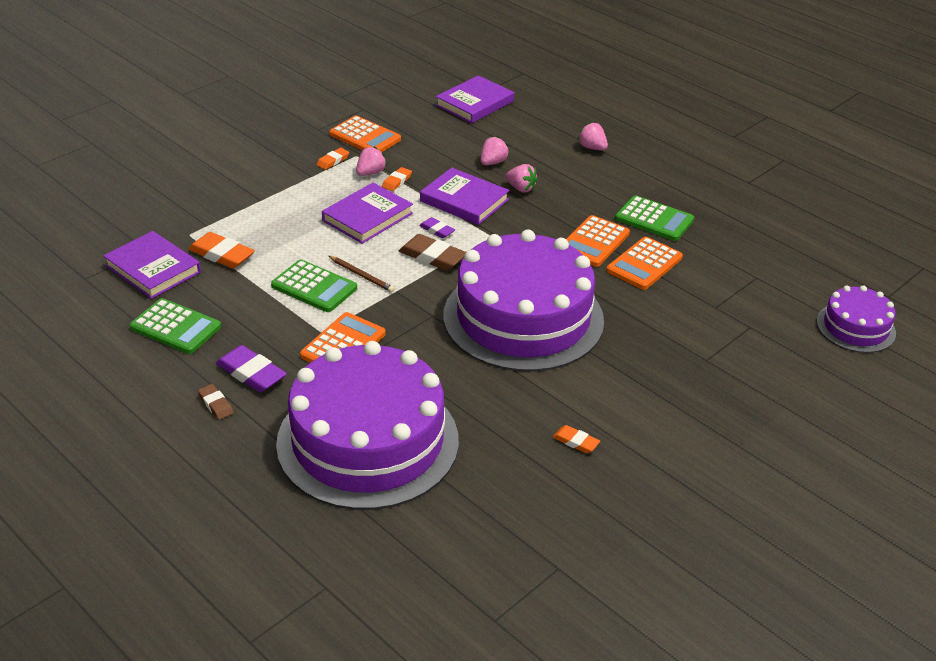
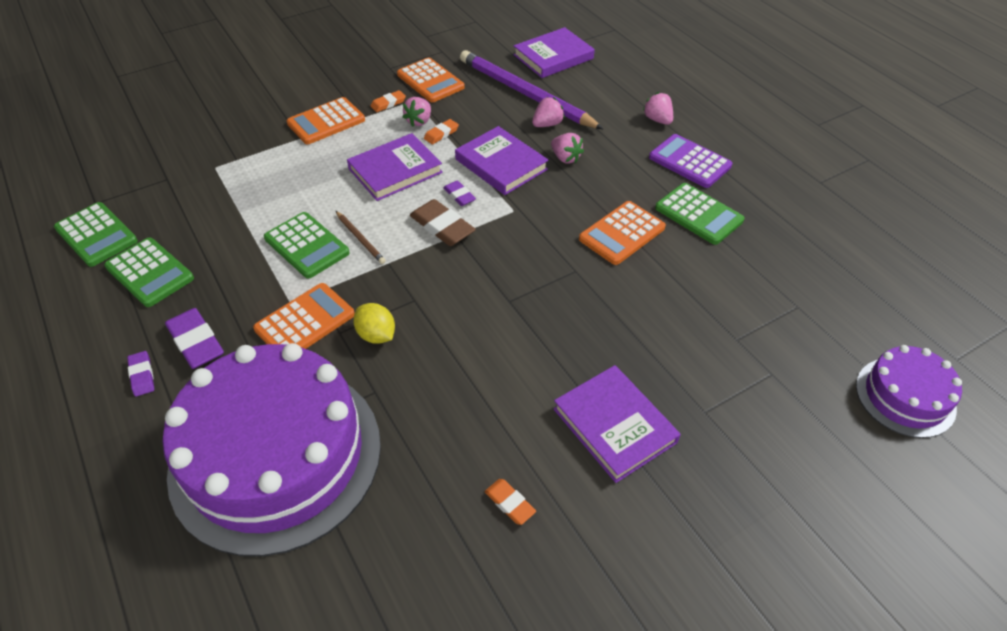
camera: 15 degrees right, 10 degrees up
(103, 304) = (96, 235): none -> green calculator
(153, 269) = (162, 201): purple book -> purple book (614, 425)
(215, 404) = (142, 375): brown eraser -> purple eraser
(222, 254) = (234, 194): orange eraser -> none
(370, 173) = (419, 121): pink strawberry -> pink strawberry turned 150 degrees clockwise
(412, 345) = (376, 335): none -> yellow lemon
(461, 138) = (525, 94): none -> purple pencil
(523, 318) = (510, 318): purple cake -> none
(632, 179) = (689, 162): none -> purple calculator
(644, 264) = (669, 270): orange calculator -> orange calculator (326, 122)

